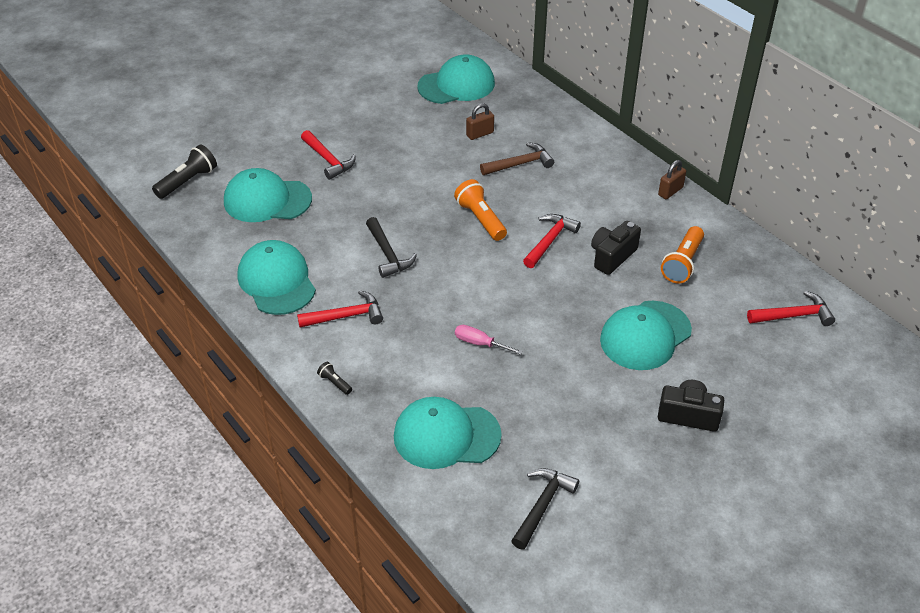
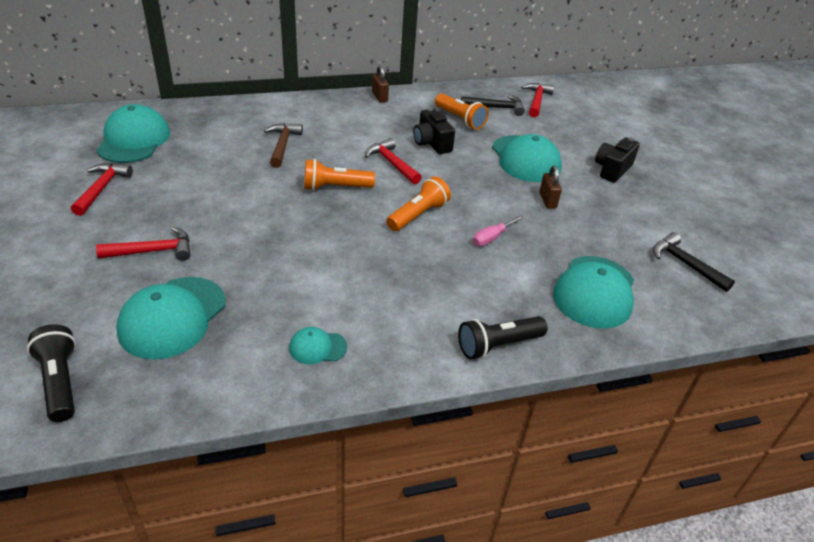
camera: 70 degrees left, 5 degrees down
(276, 281) = (317, 347): turquoise cap -> turquoise cap, size x0.49
(334, 382) = (498, 345): black flashlight -> black flashlight, size x2.02
(346, 316) = (408, 309): red hammer -> red hammer (102, 188)
(387, 254) = (338, 255): black hammer -> black hammer (496, 108)
(478, 284) = (418, 215): none -> orange flashlight
(480, 134) = (220, 151): brown padlock -> brown padlock (547, 200)

